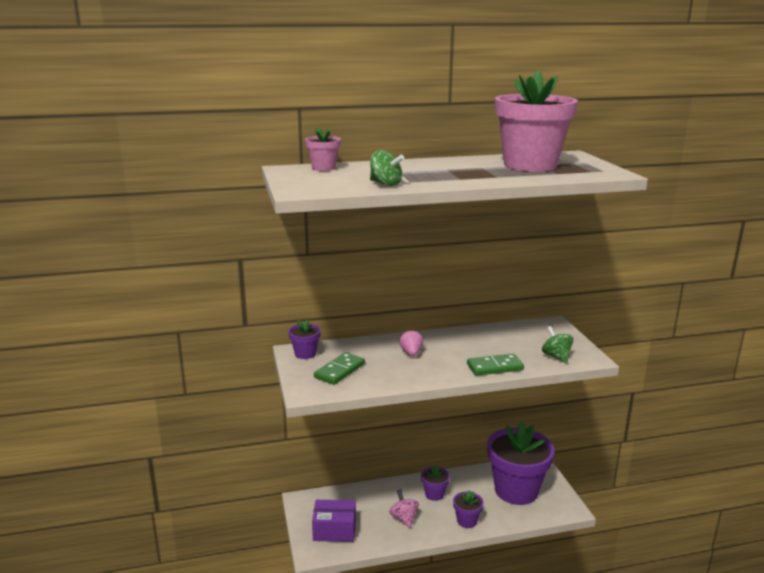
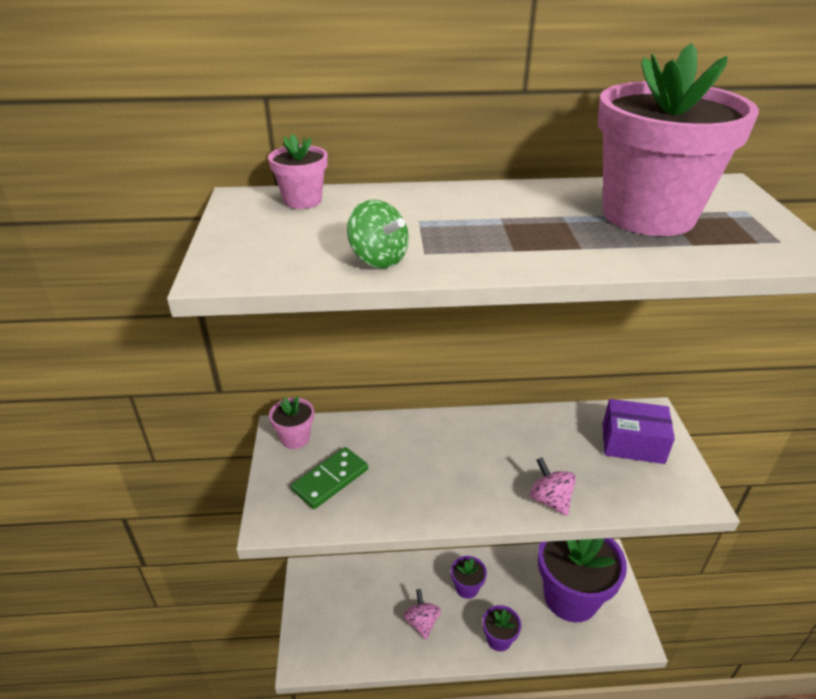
camera: 10 degrees right, 15 degrees up
(305, 354) = (295, 438): purple flower pot -> pink flower pot
(334, 530) = (335, 628): purple box -> purple box (632, 443)
(411, 353) = (437, 454): pink strawberry -> none
(495, 367) = (550, 500): green domino -> pink spinning top
(556, 356) = (645, 487): green spinning top -> none

